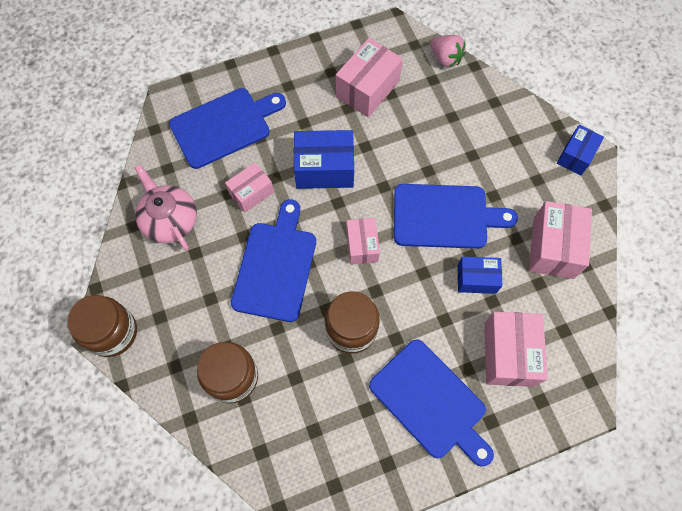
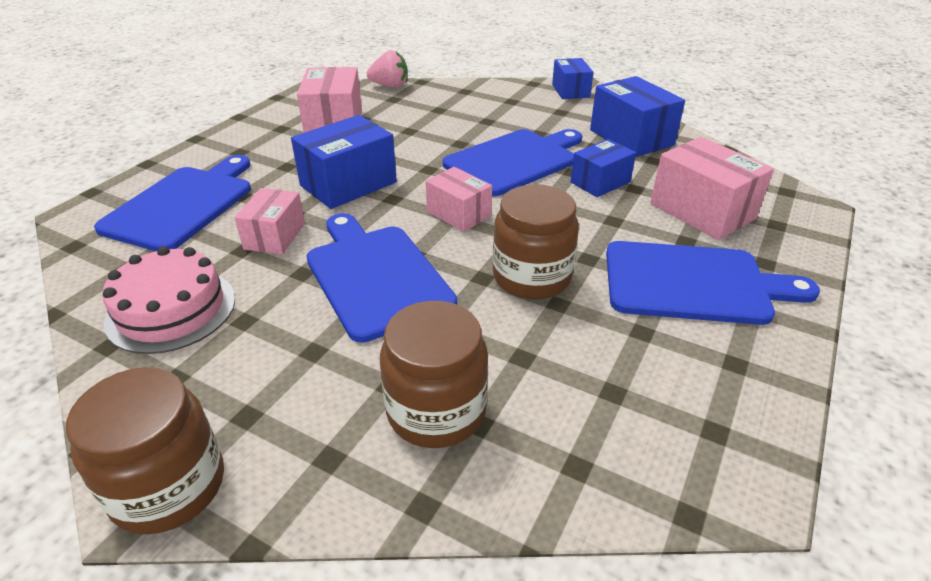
camera: 40 degrees left, 30 degrees down
(170, 220) = (171, 310): pink teapot -> pink cake
(553, 247) = (631, 137): pink box -> blue box

